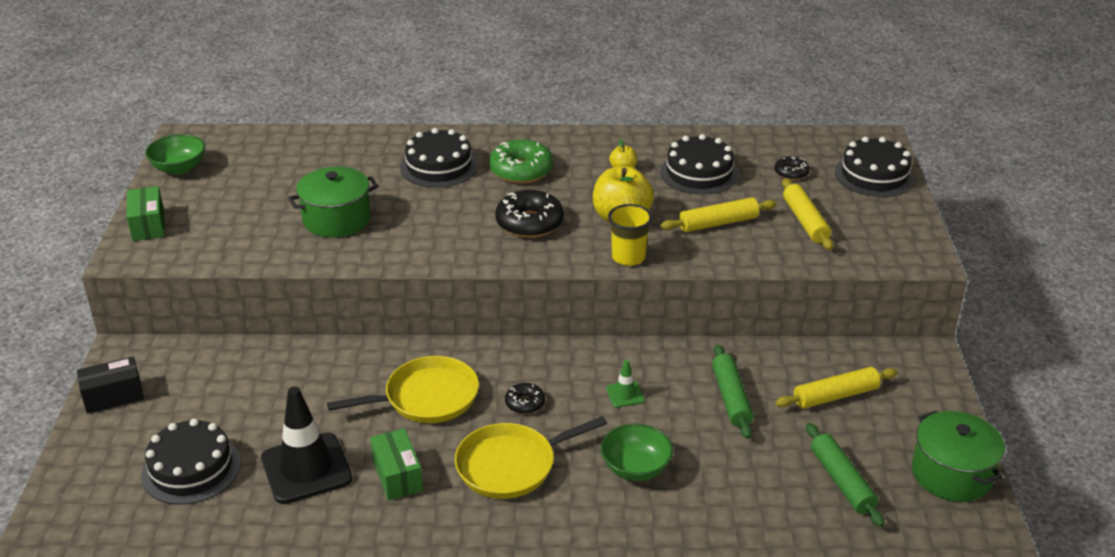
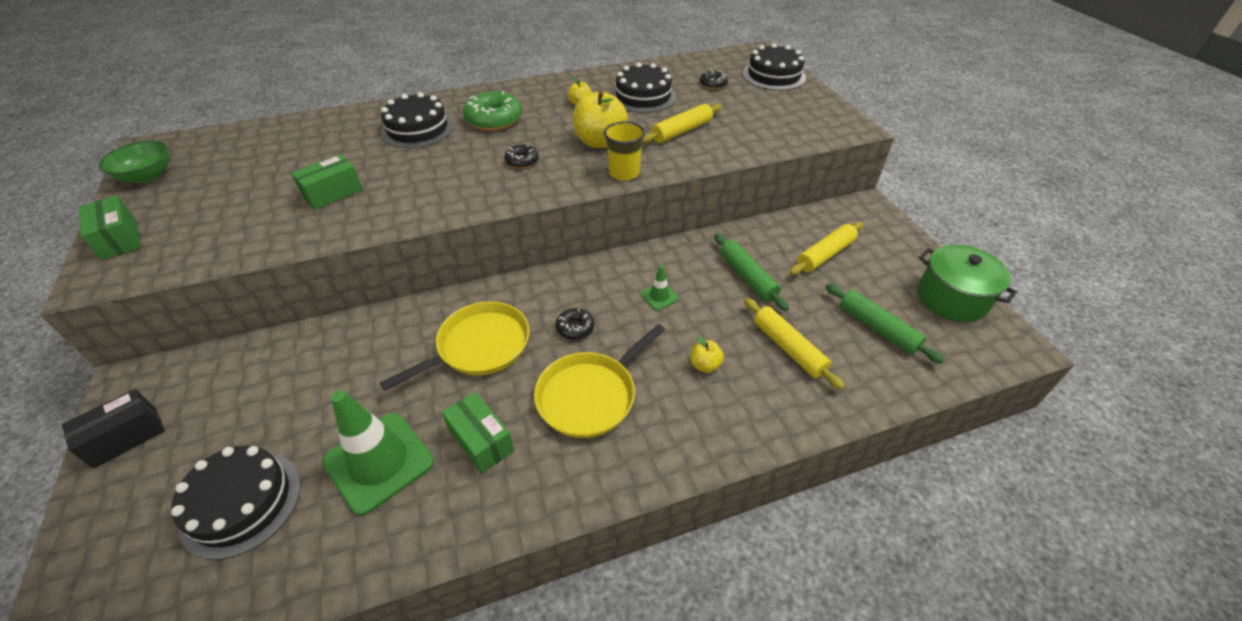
camera: 20 degrees left, 10 degrees up
(306, 468) = (379, 462): black traffic cone -> green traffic cone
(337, 219) = (333, 193): green pot -> green box
(529, 223) = (522, 161): black donut -> black donut, size x0.54
(635, 468) = (705, 365): green bowl -> yellow apple
(805, 221) = (747, 117): yellow rolling pin -> yellow rolling pin (788, 348)

